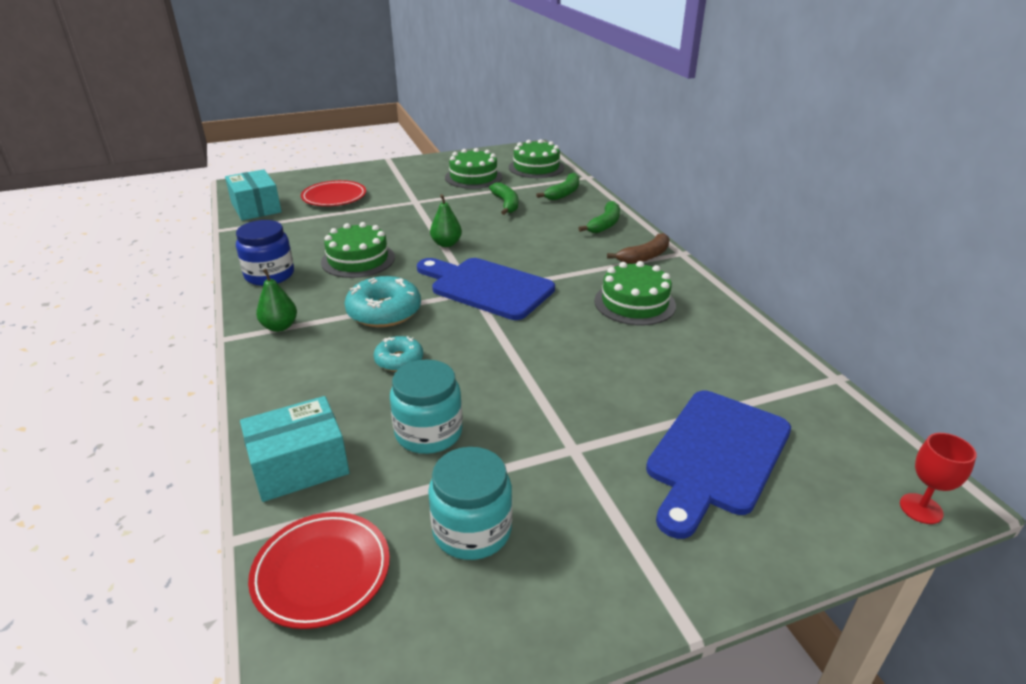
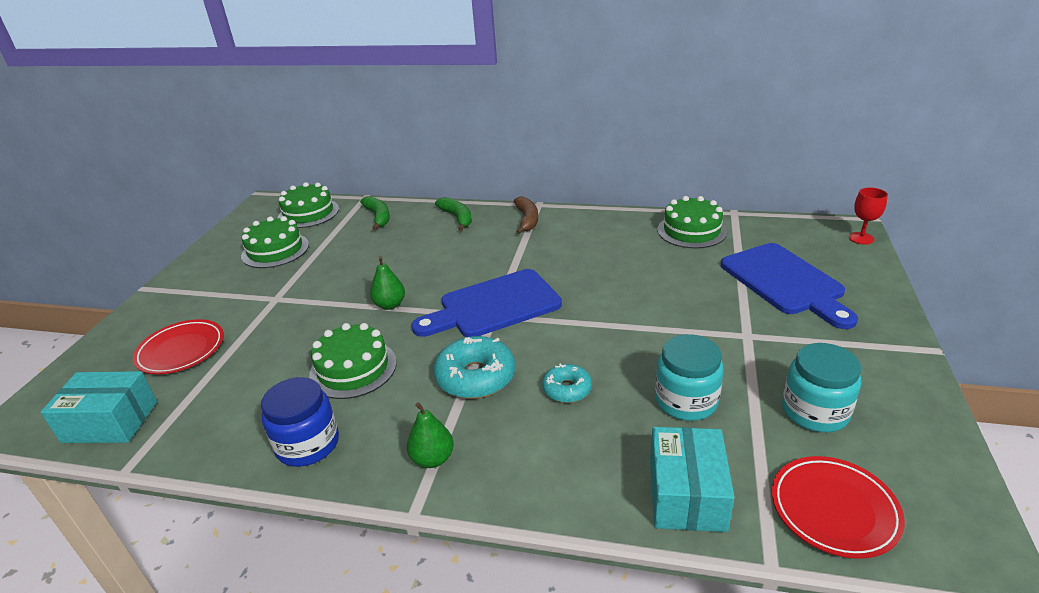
camera: 55 degrees left, 0 degrees up
(506, 204) = (357, 250): green banana -> none
(634, 303) = (587, 247): green cake -> green cake (691, 231)

